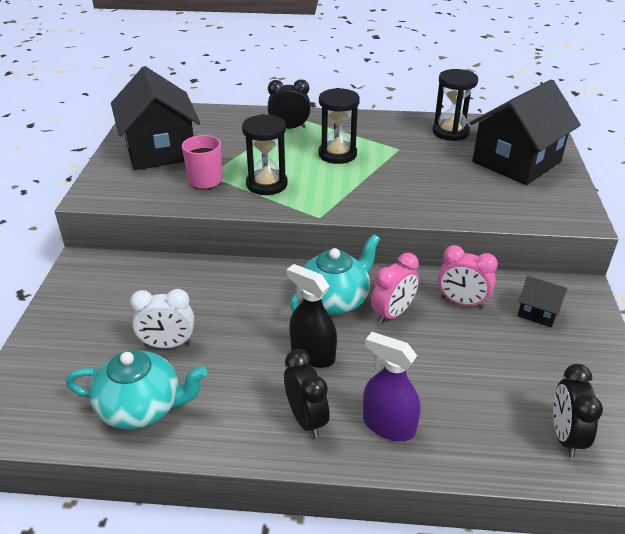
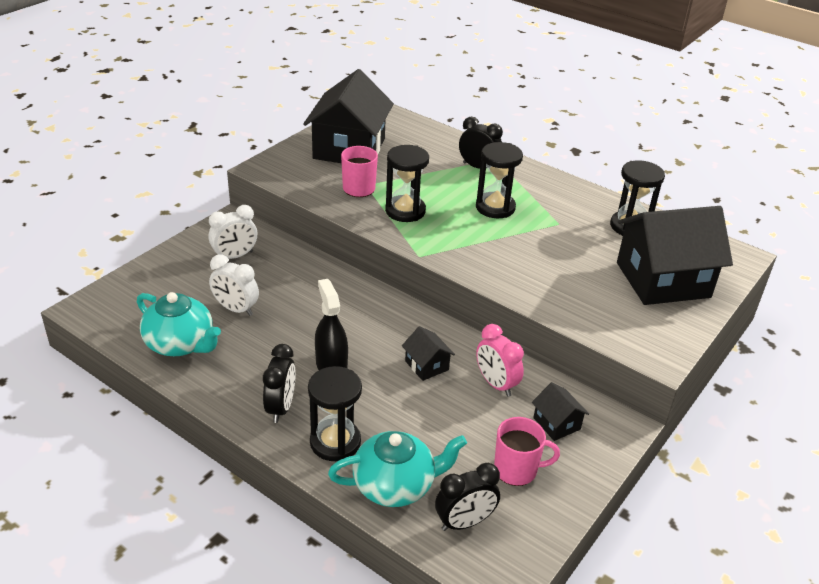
camera: 30 degrees right, 0 degrees up
(118, 294) = (235, 256): none -> white clock
(334, 300) = (390, 333): turquoise teapot -> turquoise teapot (395, 485)
(388, 425) = (335, 442): purple spray bottle -> black hourglass
(393, 313) = (426, 365): pink clock -> black house
(552, 366) = (516, 470): none -> pink mug
(565, 436) = (464, 522): black clock -> black clock turned 150 degrees counterclockwise

